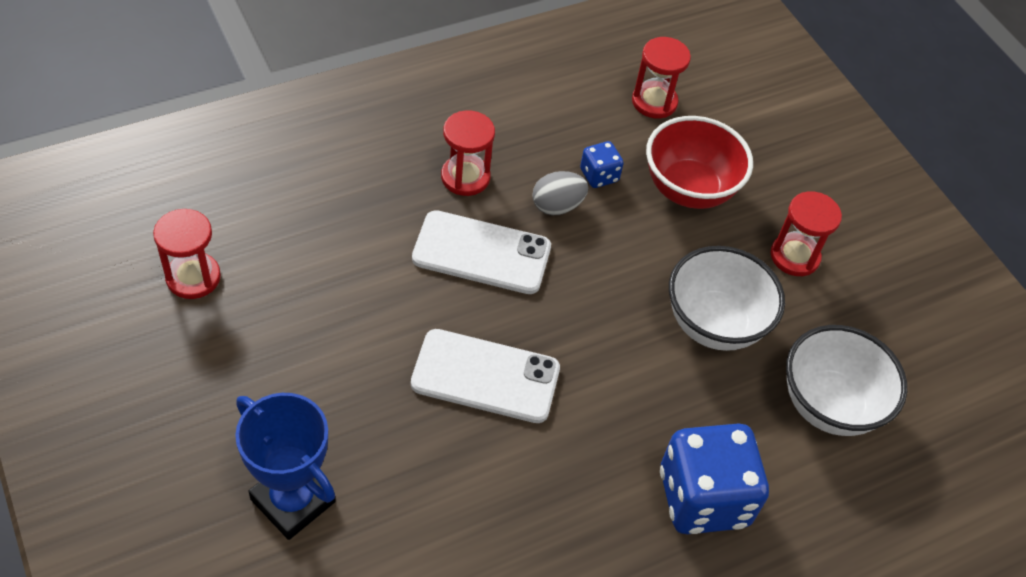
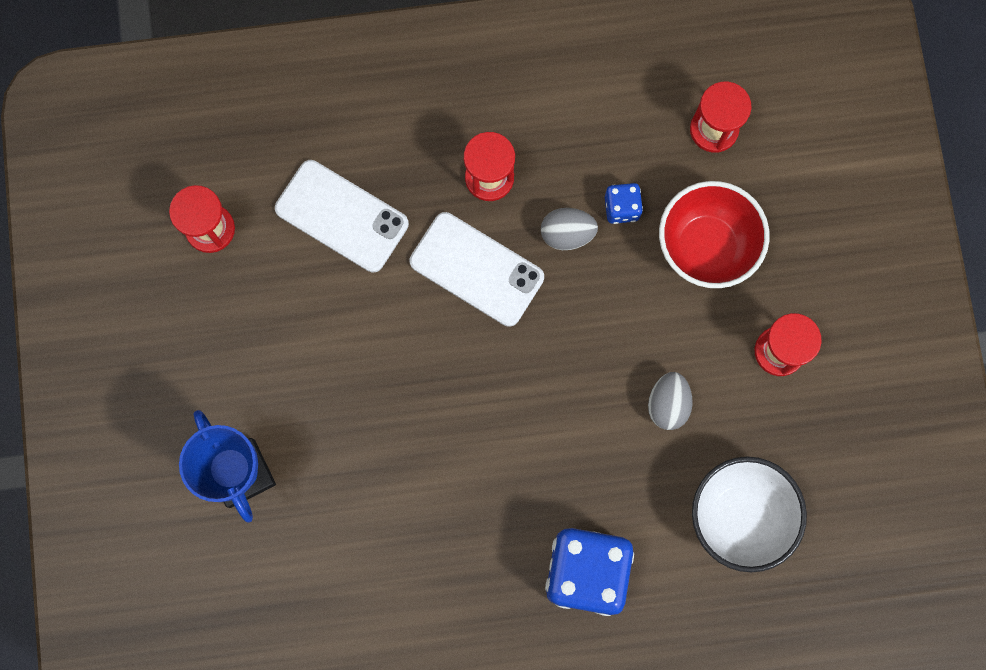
camera: 25 degrees right, 25 degrees up
(485, 376) = (438, 401): white phone -> white phone (342, 216)
(714, 324) = (667, 404): white bowl -> grey egg

